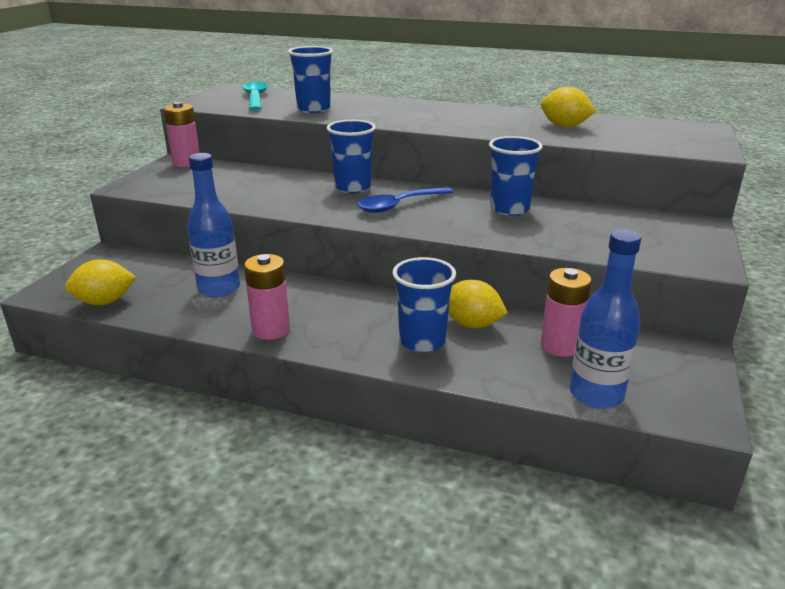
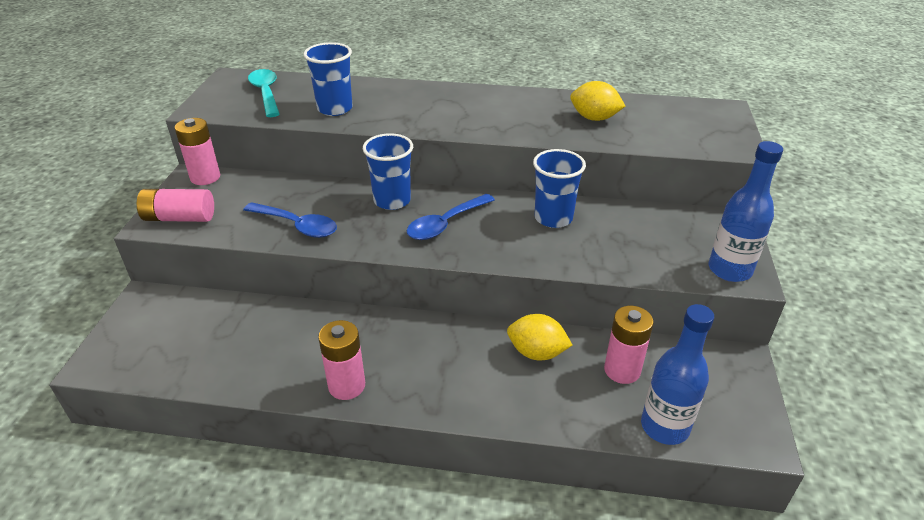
camera: 10 degrees left, 10 degrees up
(104, 302) = (164, 369): yellow lemon -> none
(152, 185) = (179, 218): none -> pink battery
(219, 289) = (278, 335): blue bottle -> blue bottle (729, 270)
(257, 197) = (297, 226): none -> blue spoon
(422, 341) = (496, 381): blue cup -> none

